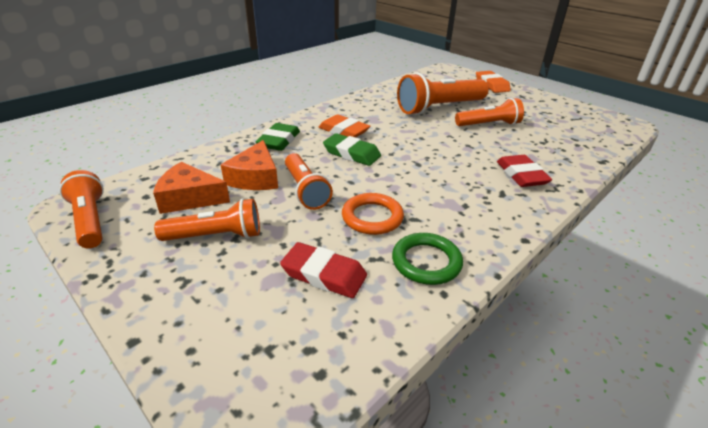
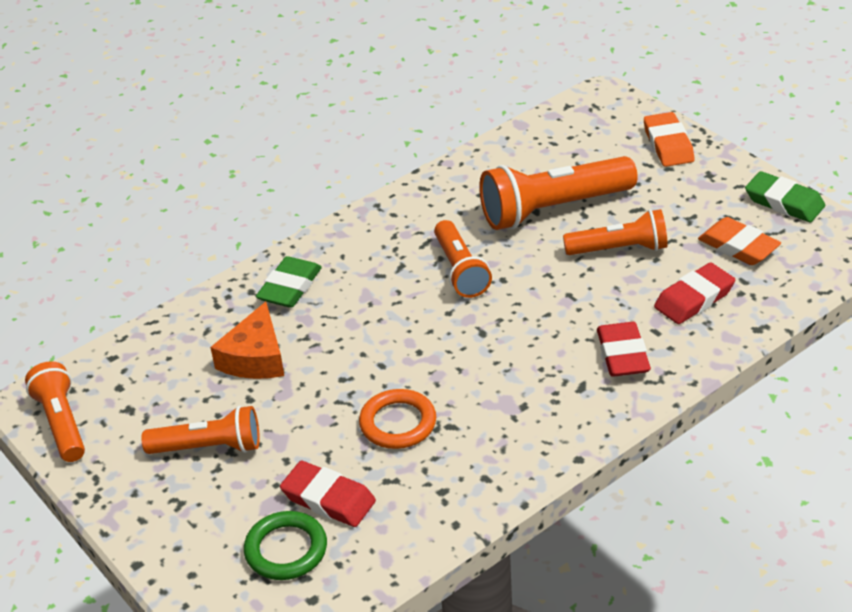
camera: 10 degrees right, 5 degrees up
(189, 198) = (173, 391): orange cheese -> none
(305, 190) = (319, 379): orange flashlight -> orange flashlight (460, 270)
(343, 131) = (387, 266): orange eraser -> orange eraser (738, 246)
(352, 153) = (391, 313): green eraser -> green eraser (784, 202)
(426, 262) = (447, 486): green ring -> green ring (286, 550)
(550, 147) = (694, 299): none -> red eraser

